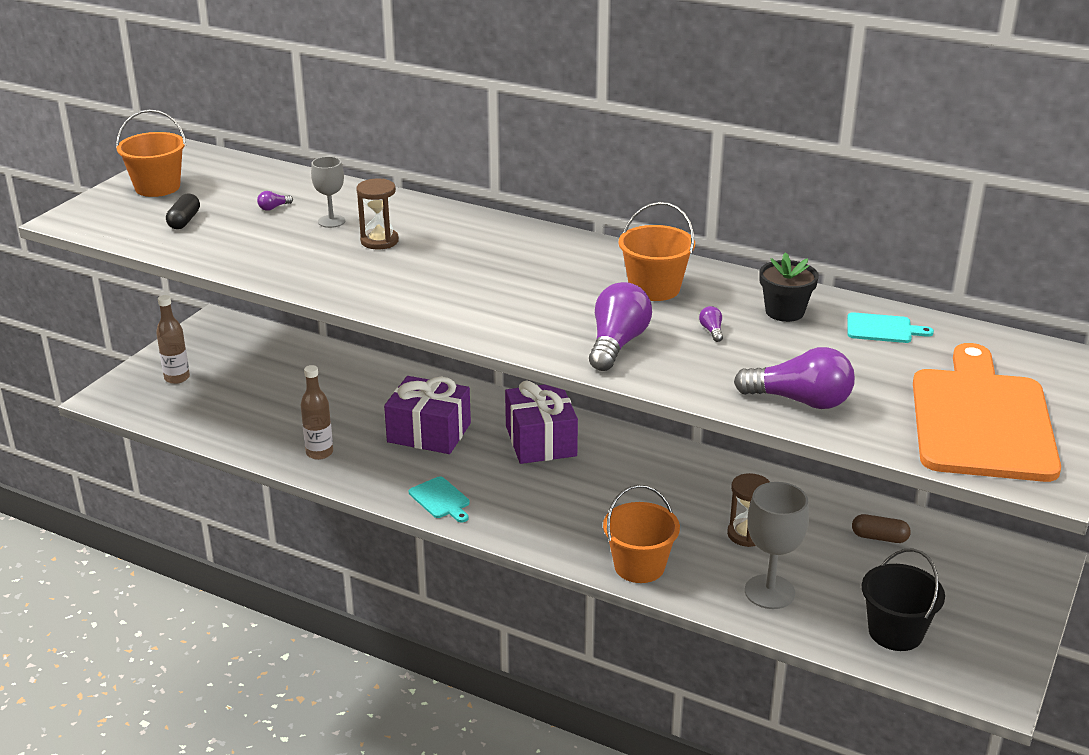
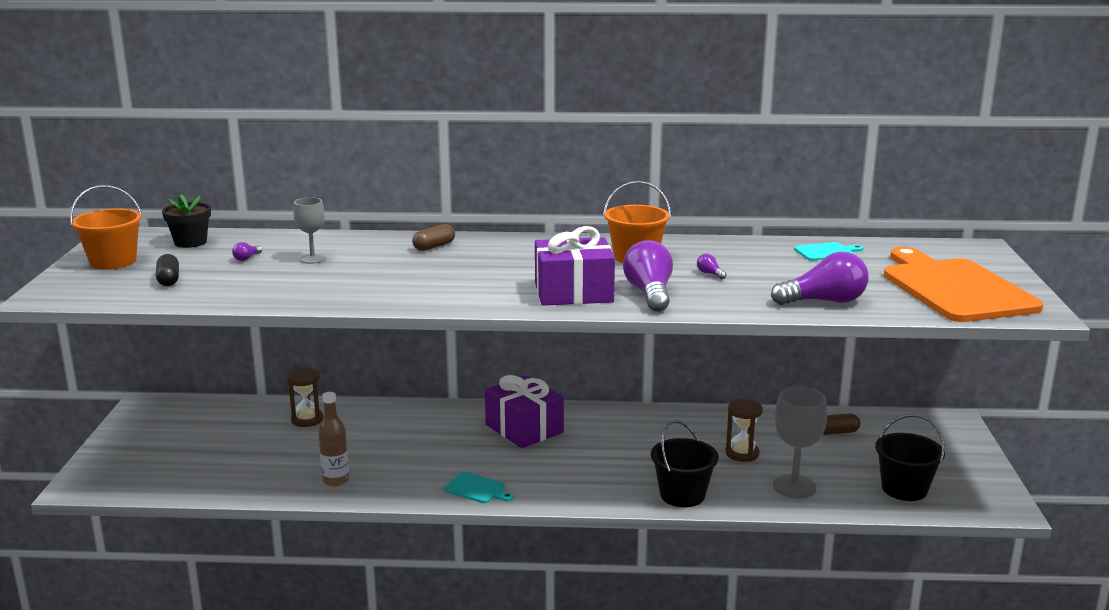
camera: 25 degrees left, 10 degrees down
(177, 378) = (143, 455): brown bottle -> none
(379, 241) = (372, 264): brown hourglass -> brown hourglass (307, 420)
(429, 432) = (423, 444): purple gift -> purple gift (573, 292)
(460, 229) = (434, 246): none -> brown capsule
(639, 566) = (682, 495): orange bucket -> black bucket
(784, 312) = (747, 254): black flower pot -> black flower pot (190, 242)

